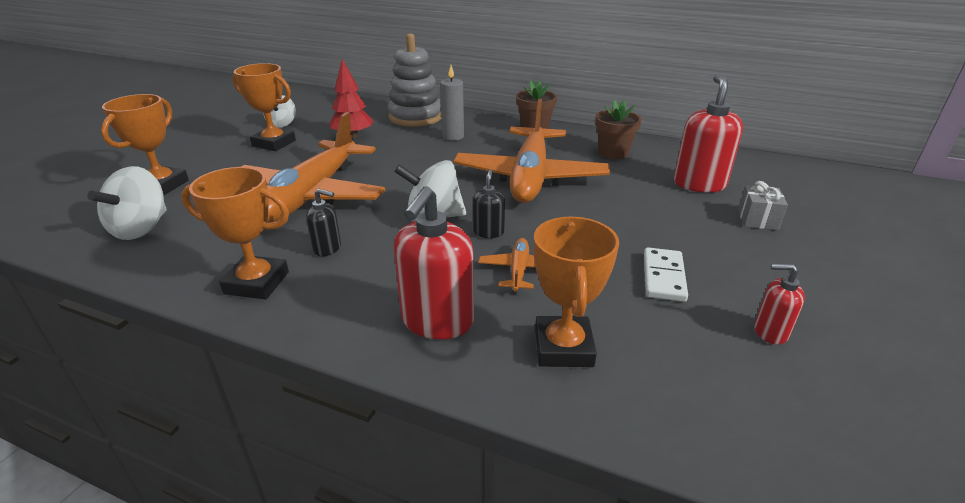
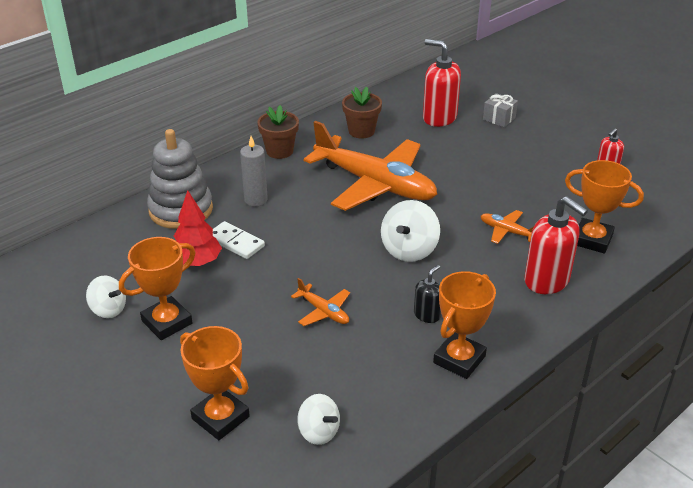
camera: 65 degrees left, 5 degrees up
(141, 228) = (318, 432): white spinning top -> white spinning top, size x0.65
(311, 196) = (323, 311): orange plane -> orange plane, size x0.41
(488, 232) = (450, 230): black soap dispenser -> none
(663, 277) = (543, 179): white domino -> white domino (235, 242)

